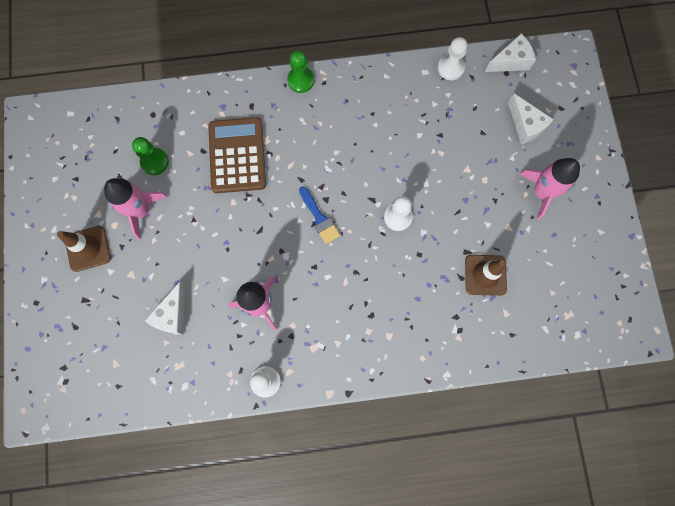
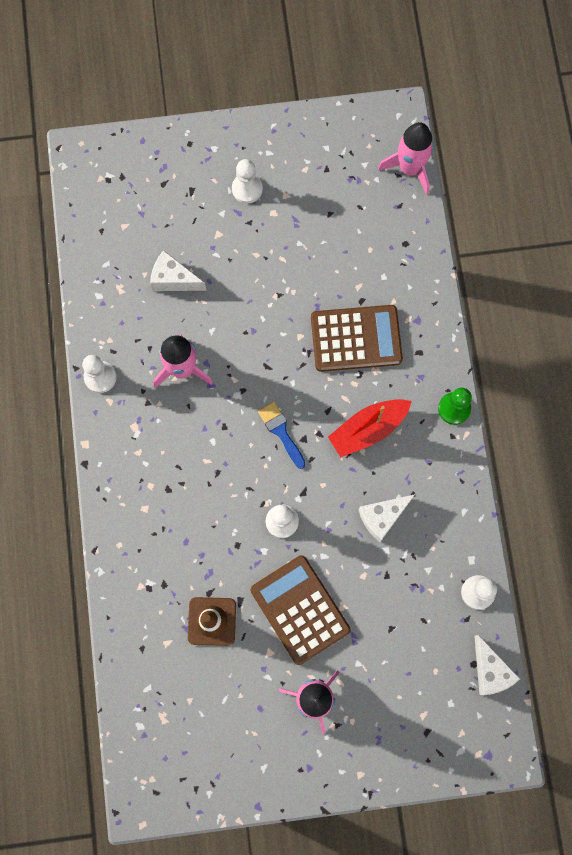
camera: 90 degrees right, 0 degrees up
(88, 248) = (247, 189): brown traffic cone -> white pawn
(140, 210) = (289, 239): pink rocket -> pink rocket (409, 168)
(154, 162) = (347, 249): green pawn -> none
(318, 147) = (368, 429): none -> red boat
(319, 218) = (281, 432): blue brush -> blue brush turned 90 degrees clockwise
(471, 203) = (300, 610): none -> brown calculator
(525, 125) = (401, 684): white cheese -> white cheese (382, 517)

